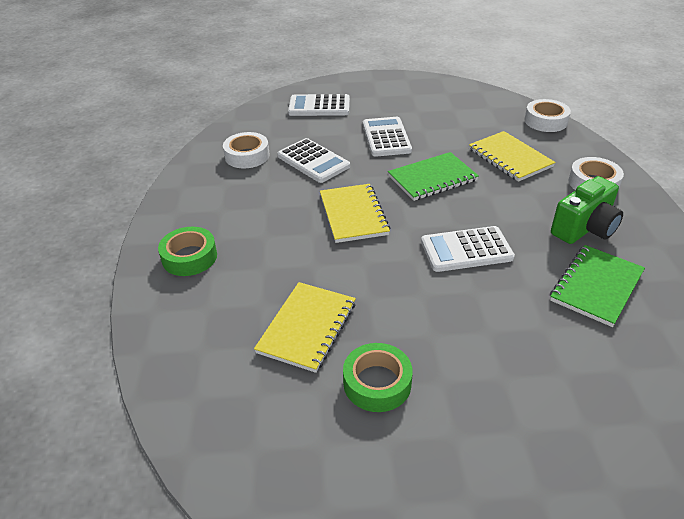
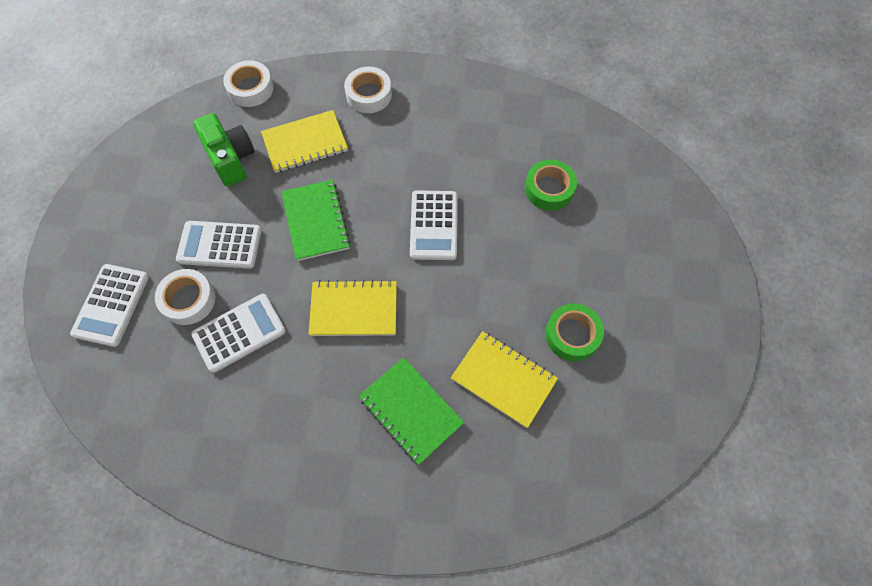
camera: 80 degrees left, 25 degrees up
(189, 257) = (378, 487): green tape -> green tape (549, 189)
(247, 156) = (197, 409): white tape -> white tape (188, 300)
(584, 228) = (429, 128): green camera -> green camera (231, 159)
(596, 286) = (500, 149): green notebook -> green notebook (411, 410)

